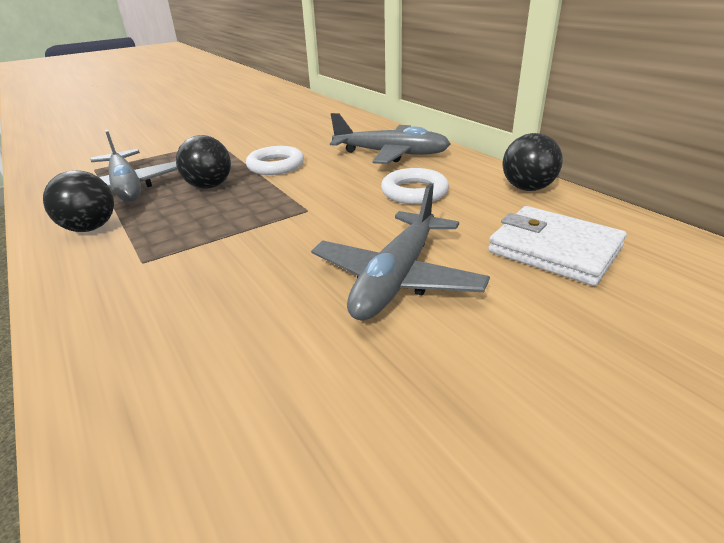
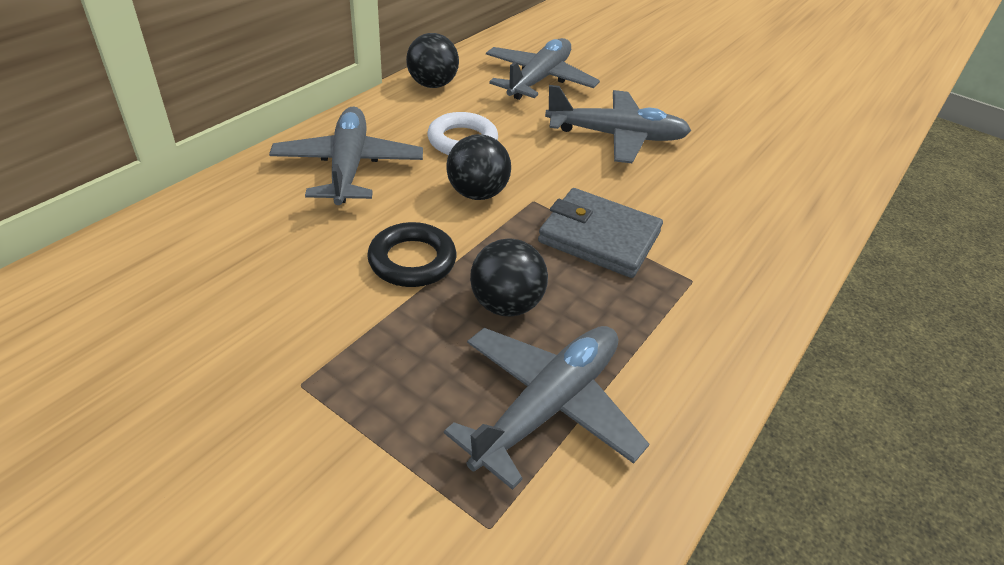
camera: 115 degrees left, 10 degrees up
(90, 228) = (670, 368): black ball -> black ball (477, 193)
(236, 229) = (599, 237): none -> grey wallet
(276, 166) = (412, 260): white ring -> black ring
(554, 250) = (539, 80): white wallet -> grey plane

